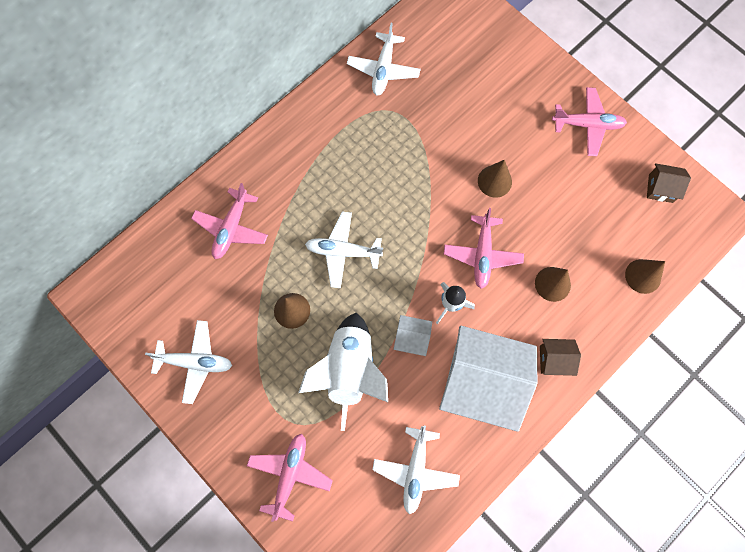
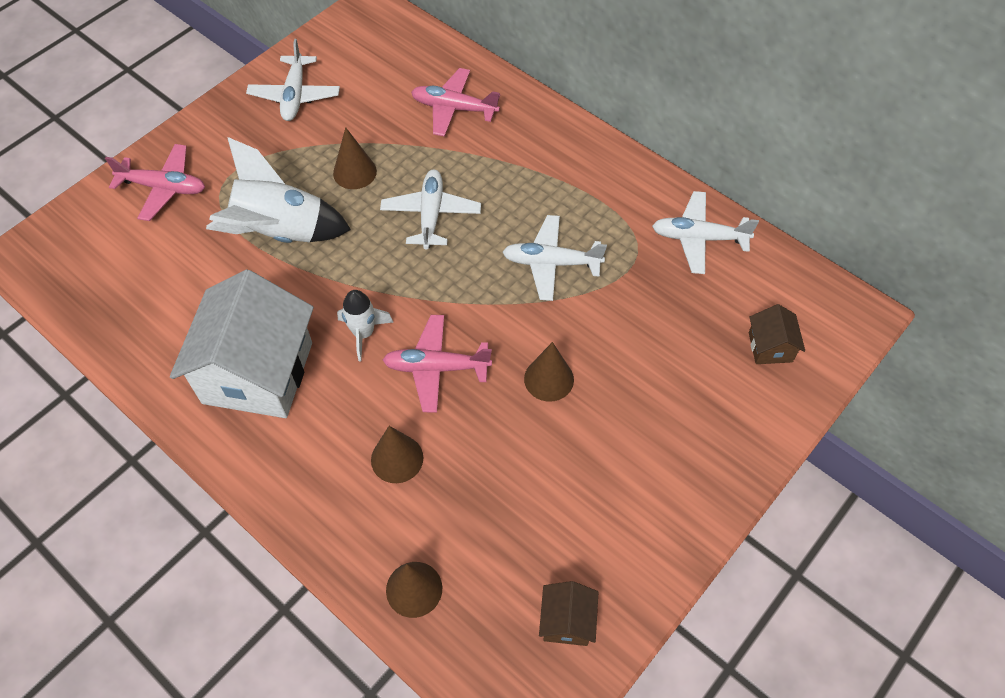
camera: 85 degrees right, 15 degrees down
(411, 339) = (318, 293): white house -> none
(415, 470) = (153, 307): white plane -> white plane (551, 263)
(554, 360) = (285, 462): brown house -> brown house (770, 347)
(587, 125) = (663, 506): pink plane -> none

